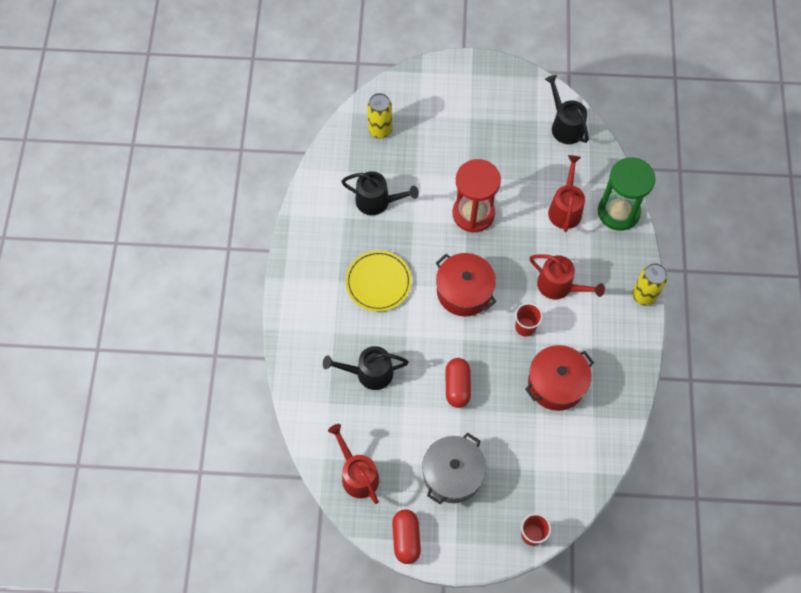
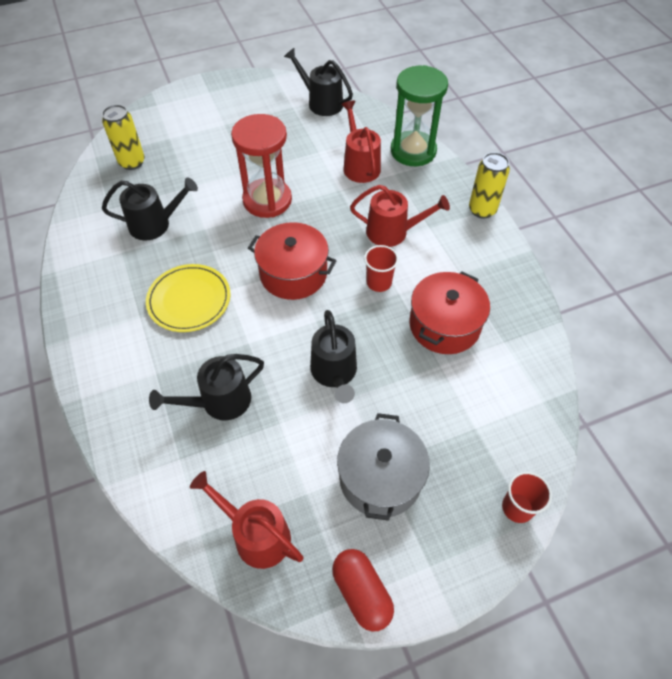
camera: 25 degrees left, 10 degrees down
(457, 386) = (334, 373): red capsule -> black watering can

